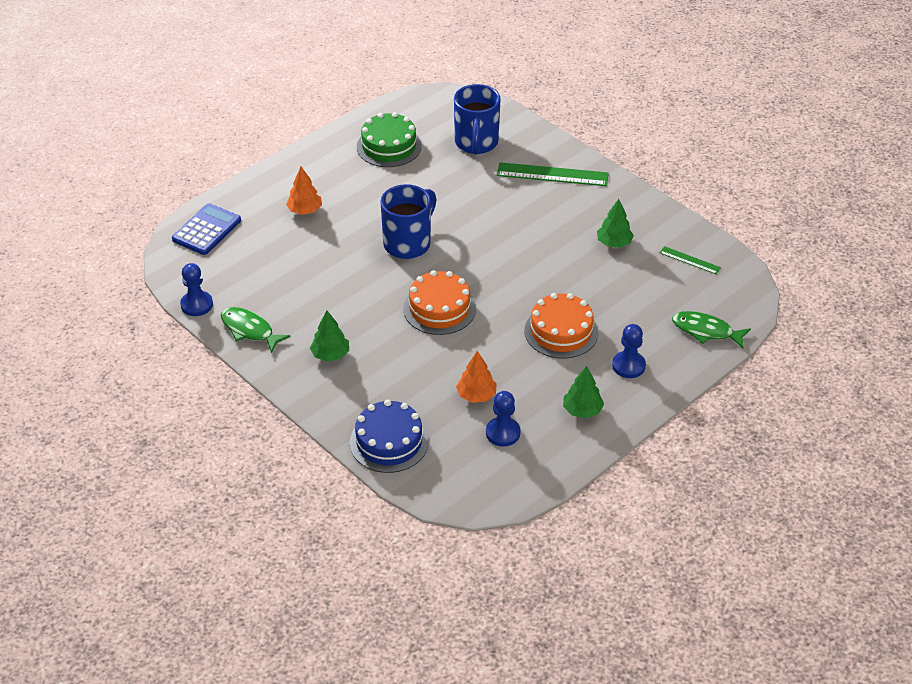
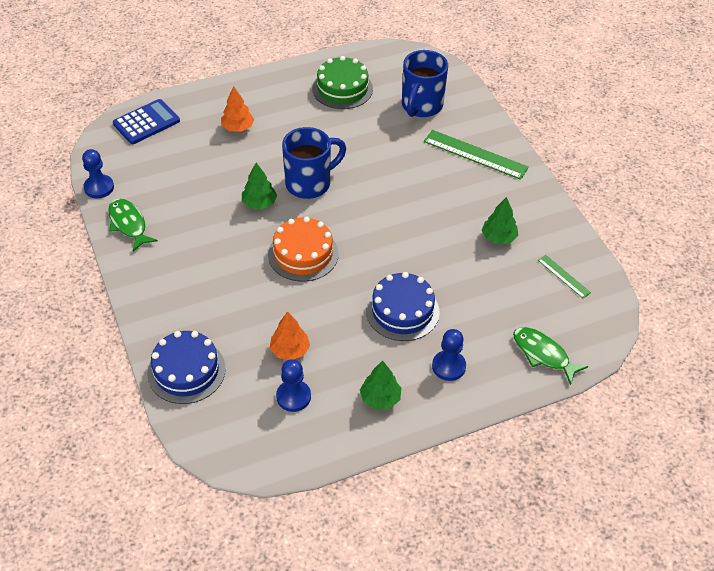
camera: 20 degrees right, 5 degrees up
(330, 355) = (183, 269): green tree -> green tree (259, 203)
(561, 331) = (402, 311): orange cake -> blue cake

